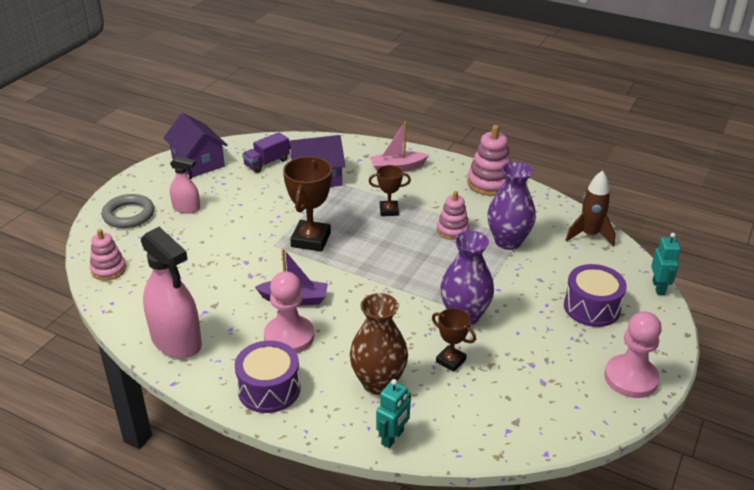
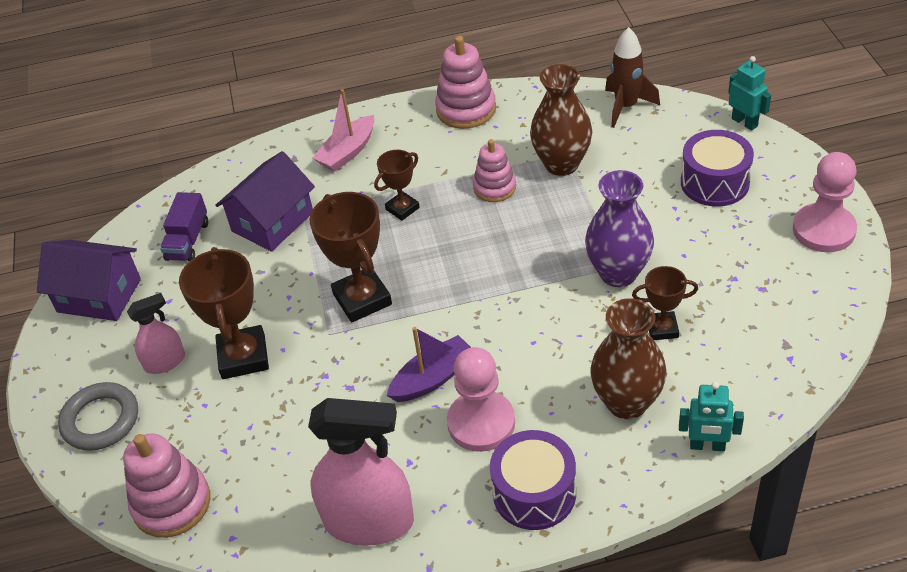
camera: 35 degrees left, 10 degrees up
(108, 269) = (171, 503): pink stacking toy -> pink stacking toy, size x1.51
(222, 229) = (243, 357): none -> brown trophy
(393, 438) = (707, 446): turquoise robot -> turquoise robot turned 105 degrees clockwise
(508, 241) = (561, 164): purple vase -> brown vase

